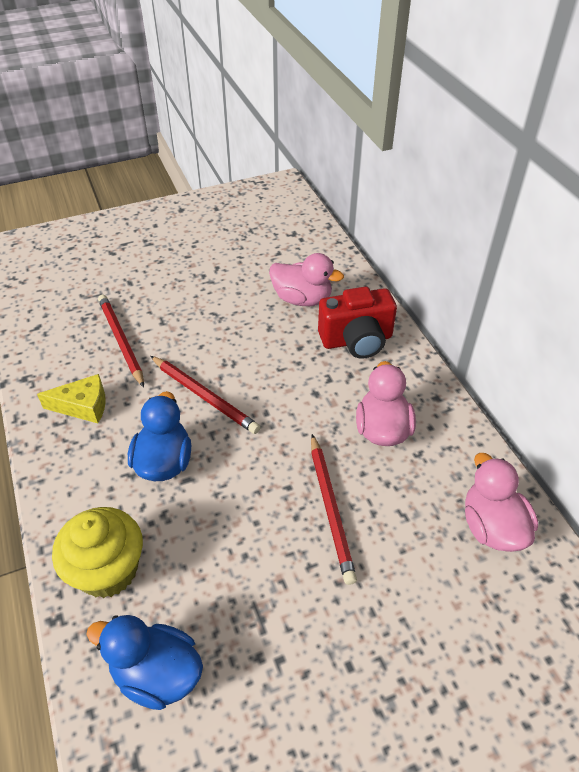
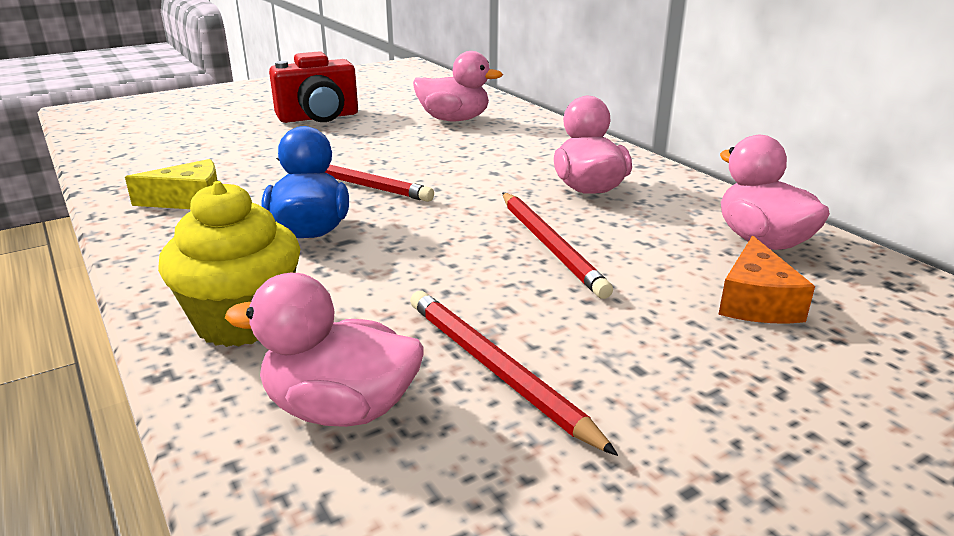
camera: 10 degrees left, 20 degrees down
(121, 341) = (236, 156): red pencil -> red pencil (497, 370)
(157, 674) = (340, 409): blue duck -> pink duck
(356, 340) = (529, 138): red camera -> red camera (319, 117)
(456, 605) = (756, 302): none -> orange cheese

